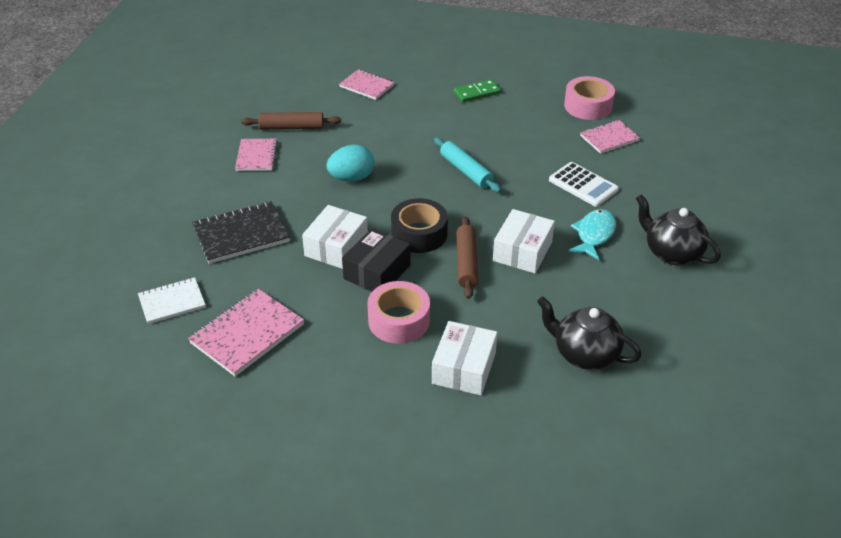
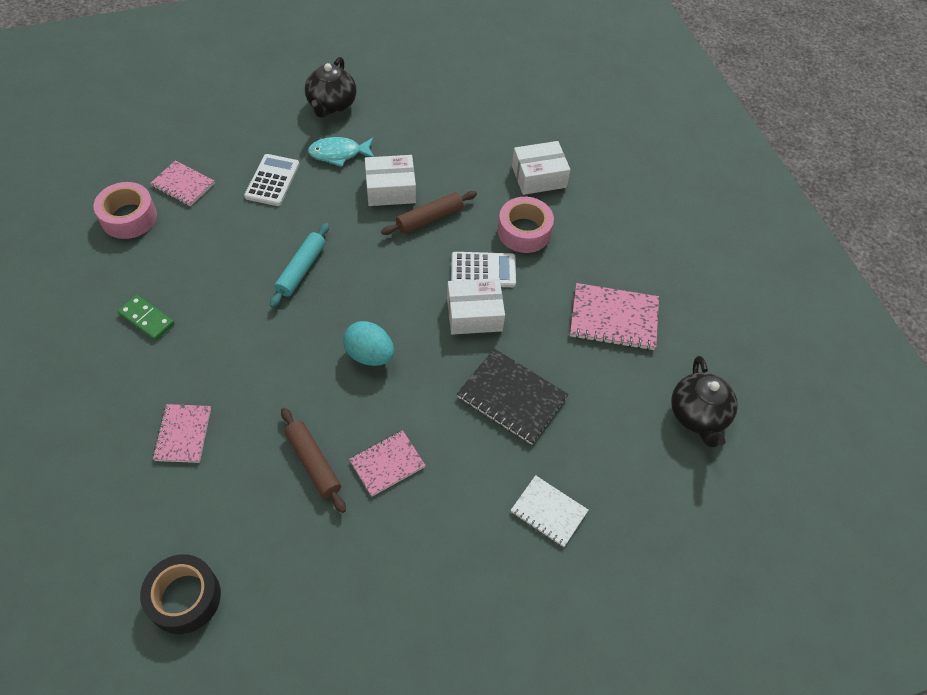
camera: 125 degrees left, 15 degrees up
(172, 302) = (627, 394): white notebook -> white notebook (548, 512)
(377, 272) = (483, 270): black box -> white calculator
(419, 234) = (416, 264): black tape -> black tape (184, 598)
(584, 354) = (475, 121): black teapot -> black teapot (698, 416)

